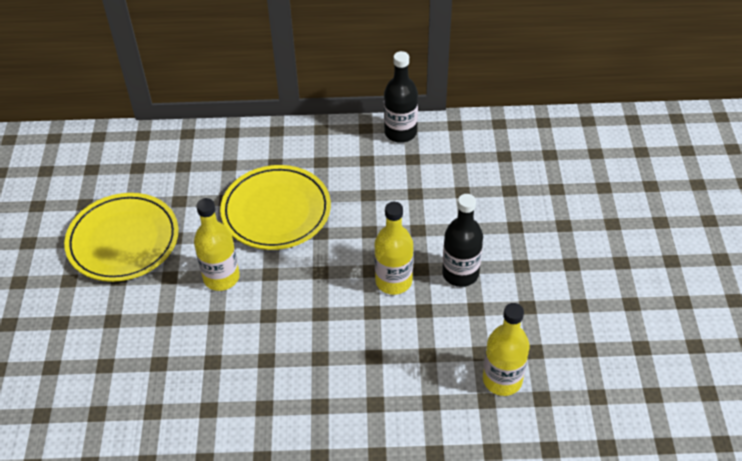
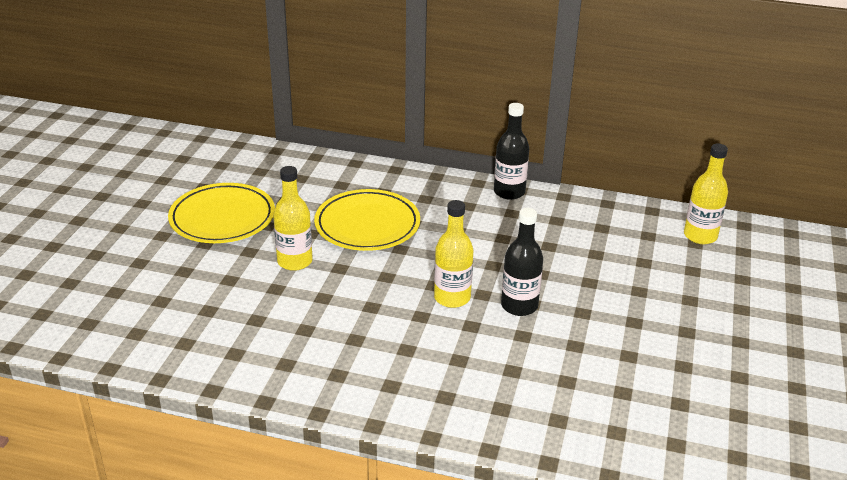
camera: 15 degrees right, 15 degrees down
(502, 380) = (524, 396): yellow bottle -> yellow bottle (700, 236)

